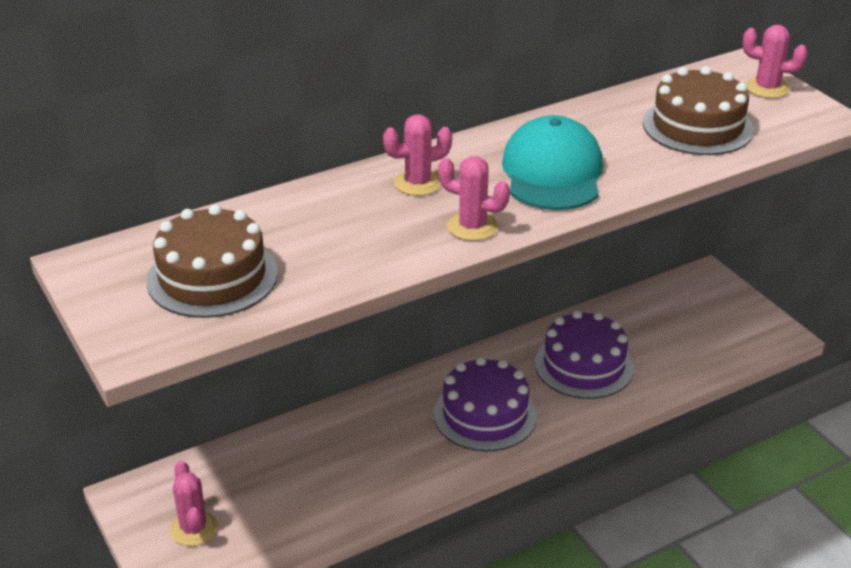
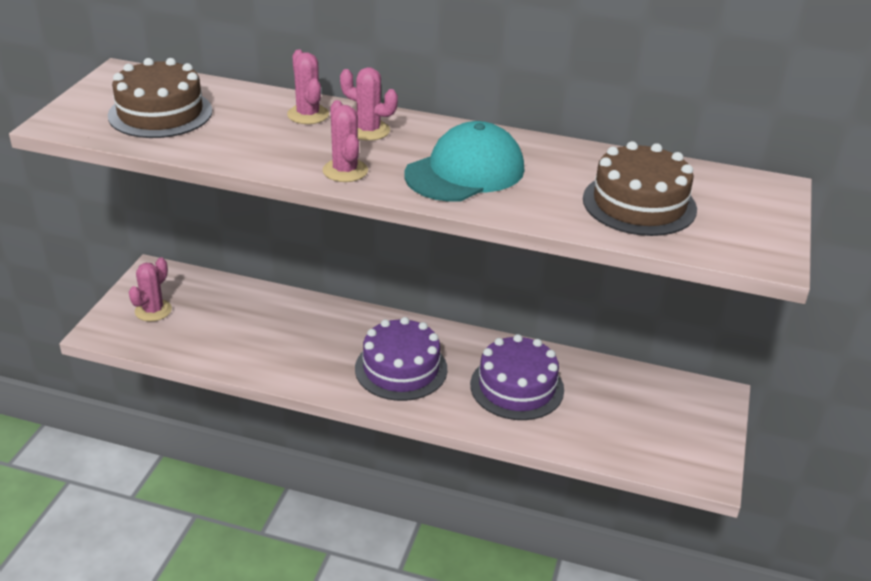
camera: 45 degrees right, 0 degrees up
(767, 88) = (761, 212): pink cactus -> pink cactus (308, 115)

